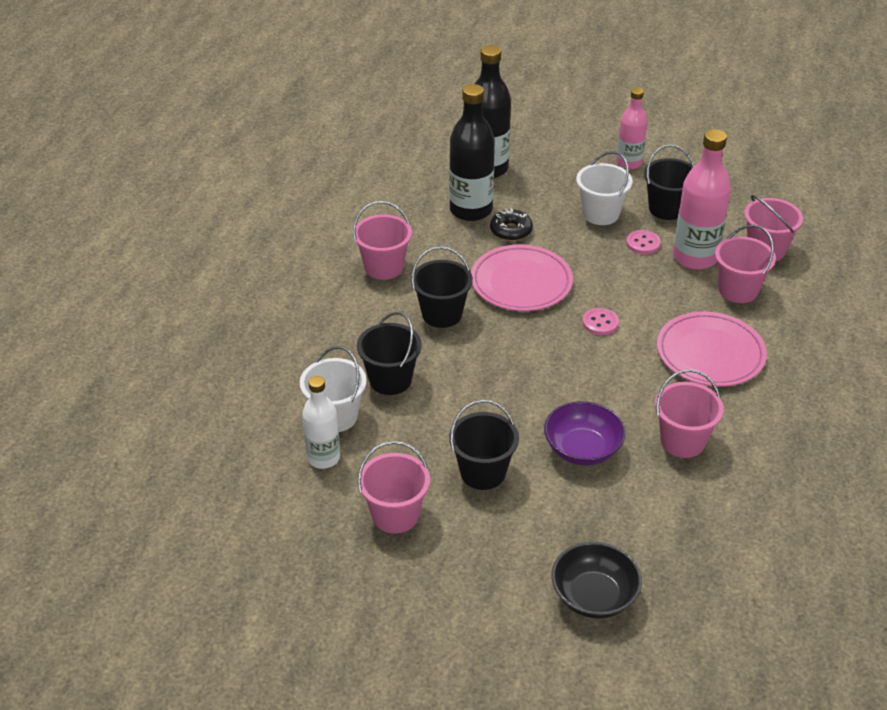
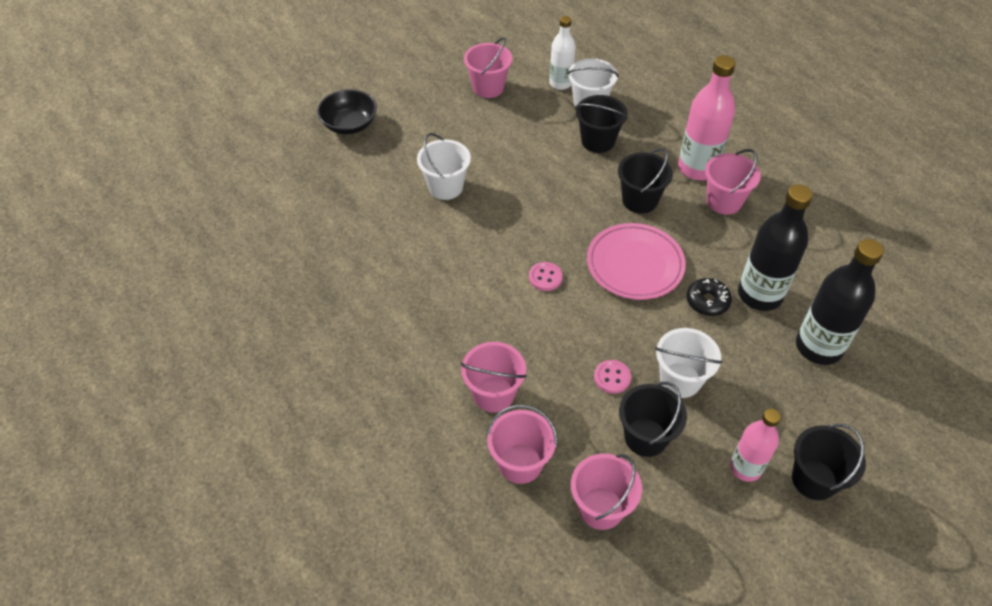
camera: 130 degrees right, 10 degrees up
(483, 472) = (478, 135): black bucket -> black bucket (814, 479)
(582, 449) = (445, 187): purple bowl -> white bucket
(682, 441) = (397, 237): pink bucket -> pink bucket (601, 508)
(695, 257) = (560, 399): pink bottle -> pink bottle (697, 168)
(710, 353) = (449, 315): pink plate -> none

